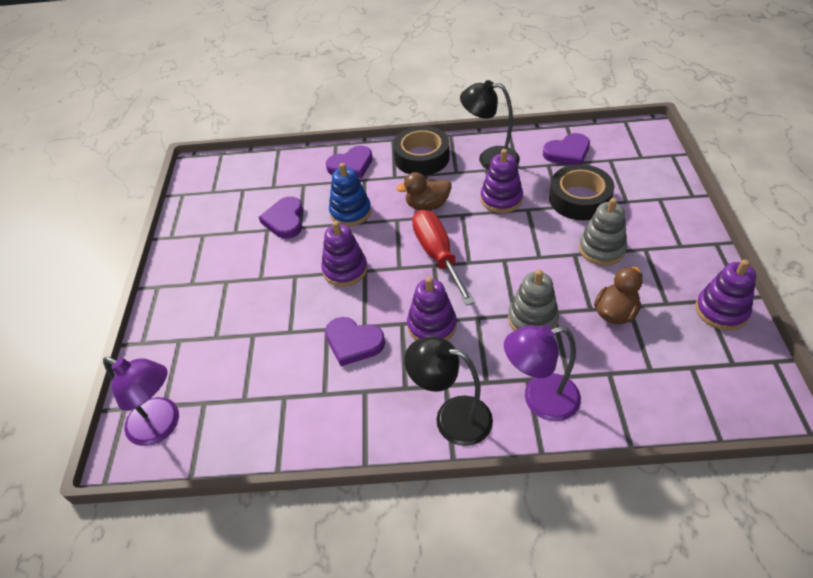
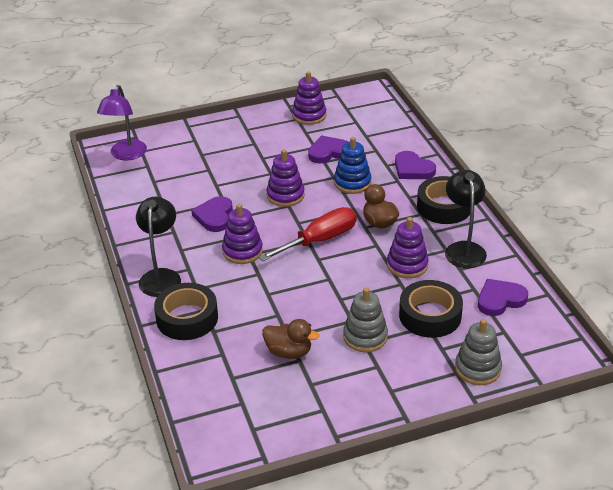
camera: 70 degrees right, 10 degrees down
(532, 319) = (266, 304): grey stacking toy -> grey stacking toy (478, 368)
(540, 399) = (187, 318): purple lamp -> black tape
(567, 153) = (500, 300): purple heart -> purple heart turned 105 degrees clockwise
(721, 310) = (313, 421): purple stacking toy -> purple stacking toy (309, 115)

